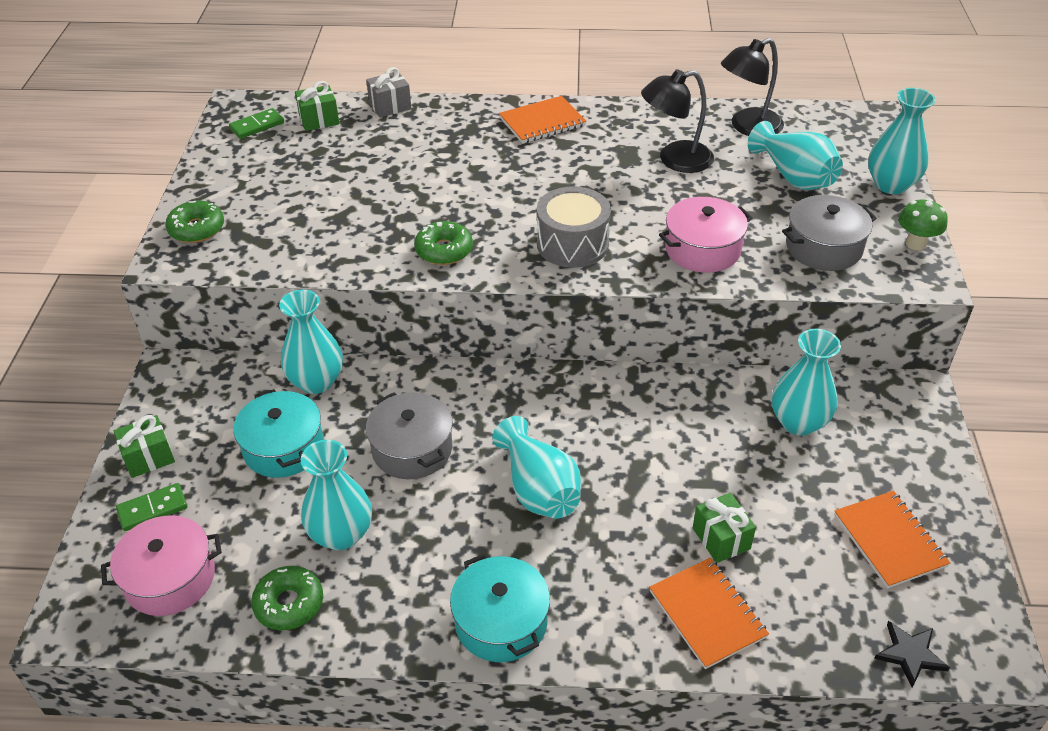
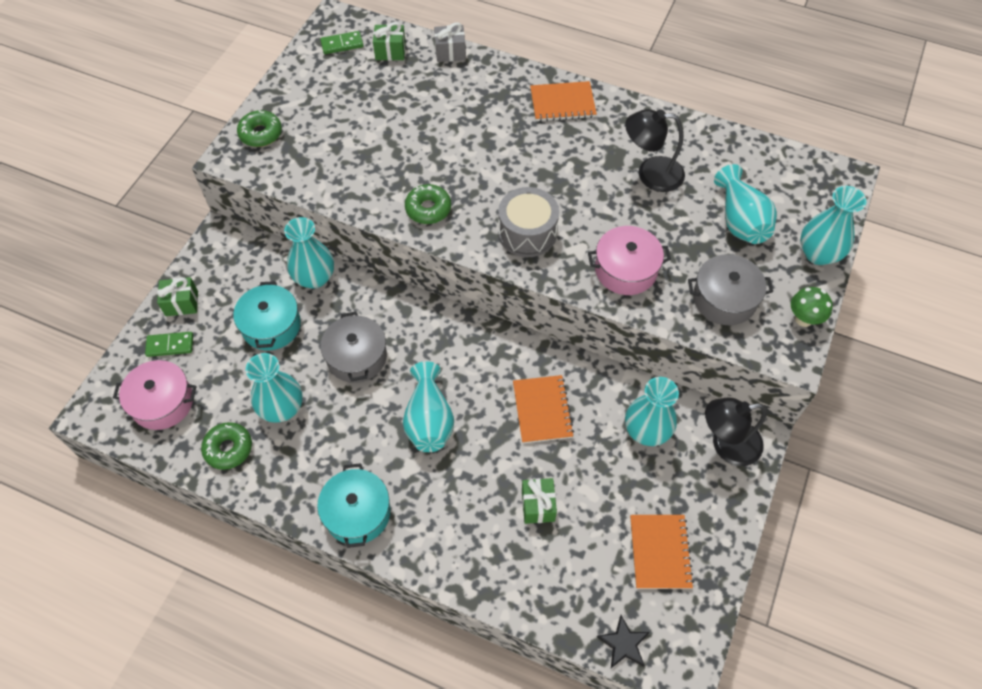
camera: 20 degrees right, 15 degrees up
(707, 614) = (498, 559): orange notebook -> orange notebook (542, 410)
(748, 127) = (730, 157): black lamp -> black lamp (726, 445)

